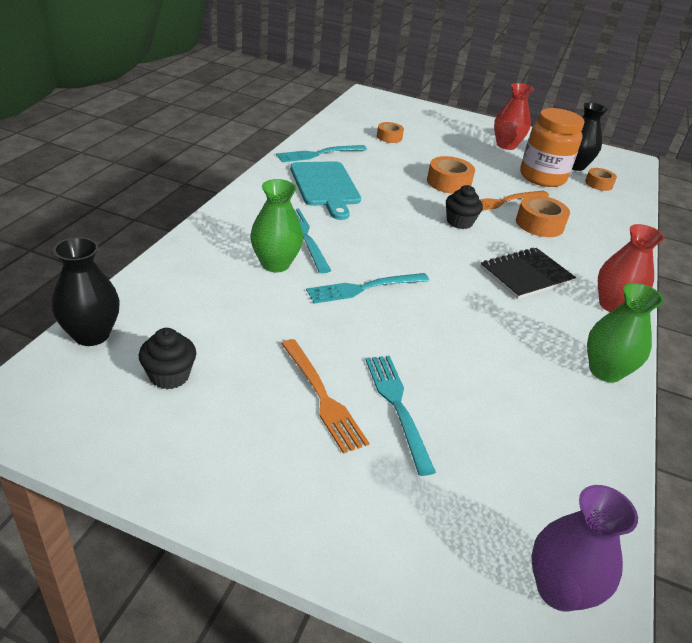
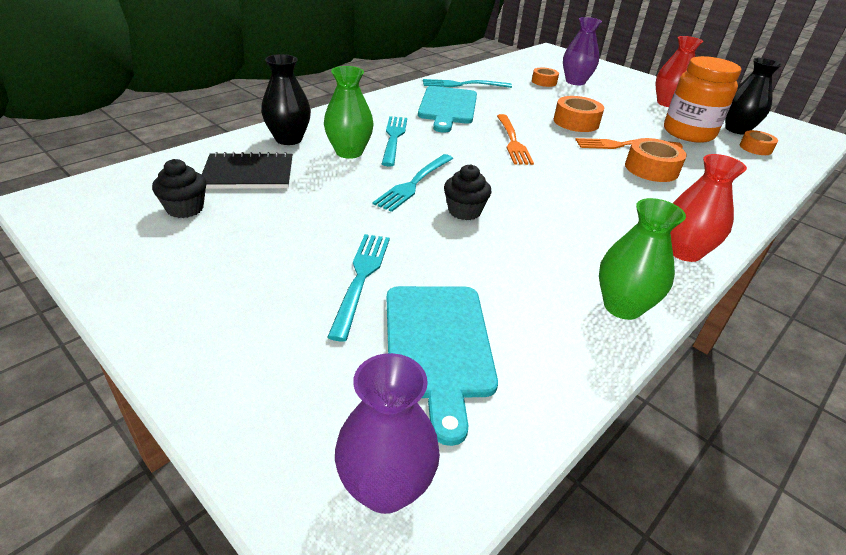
camera: 25 degrees right, 0 degrees up
(91, 334) = (155, 169): black vase -> black vase (288, 139)
(323, 398) = (297, 255): orange fork -> orange fork (513, 142)
(363, 288) = (413, 184): turquoise fork -> turquoise fork turned 60 degrees counterclockwise
(416, 132) = (575, 82): none -> purple vase
(459, 222) = (560, 153): black cupcake -> black cupcake (464, 211)
(504, 452) = (438, 345): none -> turquoise cutting board
(526, 275) = (598, 206): black notebook -> black notebook (248, 174)

